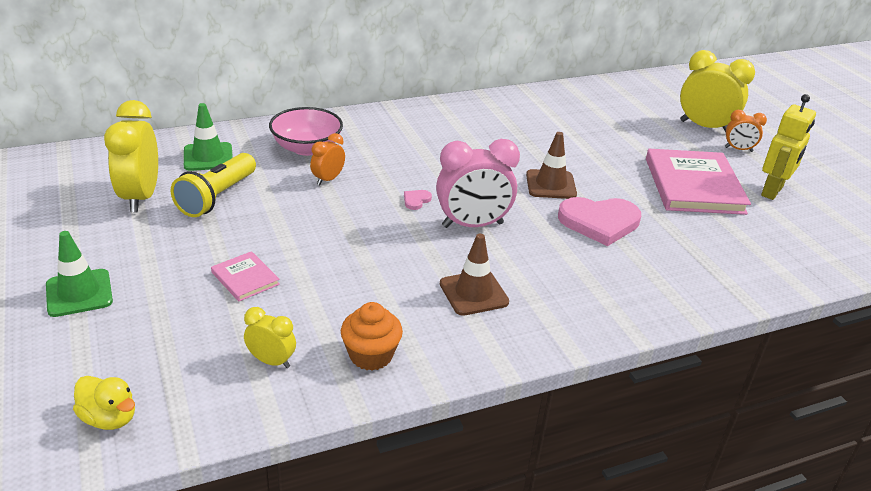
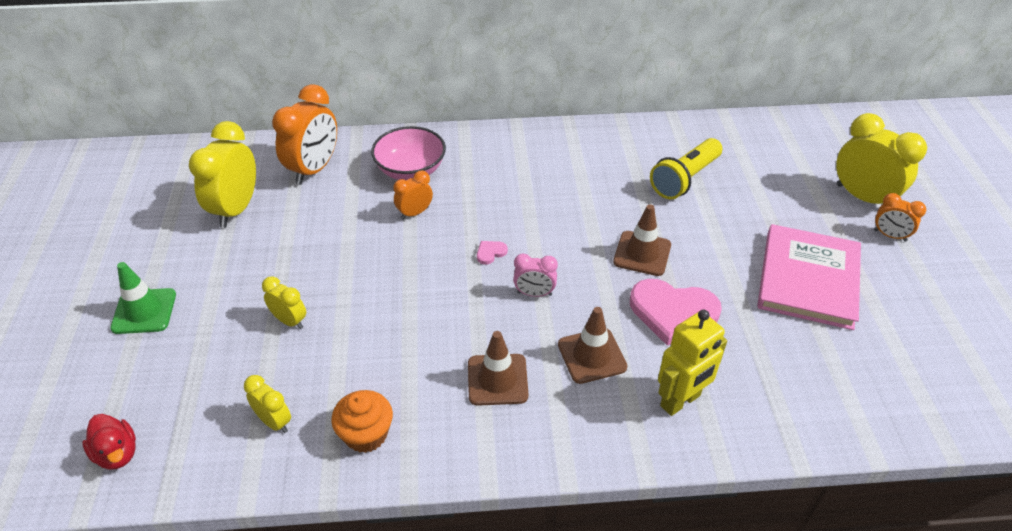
camera: 20 degrees right, 10 degrees up
(109, 418) = (117, 453): yellow duck -> red duck
(208, 157) = (314, 169): green traffic cone -> orange clock
(217, 197) = (303, 219): yellow flashlight -> yellow flashlight (685, 179)
(245, 278) = (290, 321): pink book -> yellow clock
(472, 225) = (534, 293): pink clock -> pink clock, size x0.53
(548, 263) = (592, 356): none -> brown traffic cone
(772, 191) = (902, 302): yellow robot -> yellow robot (680, 401)

